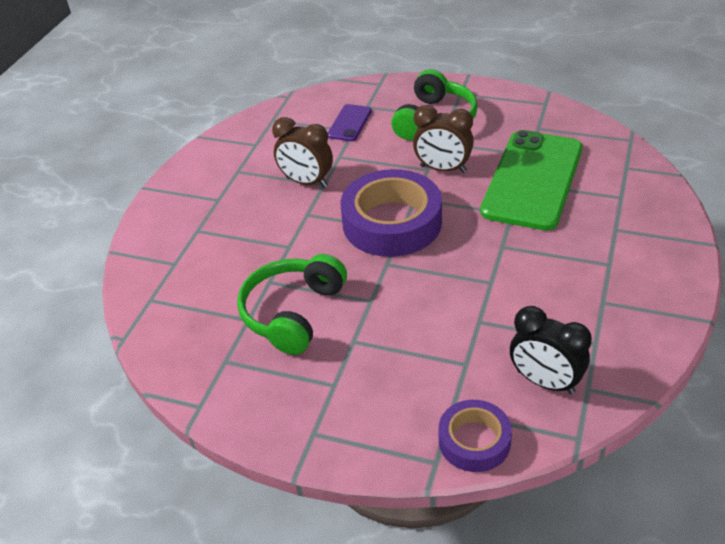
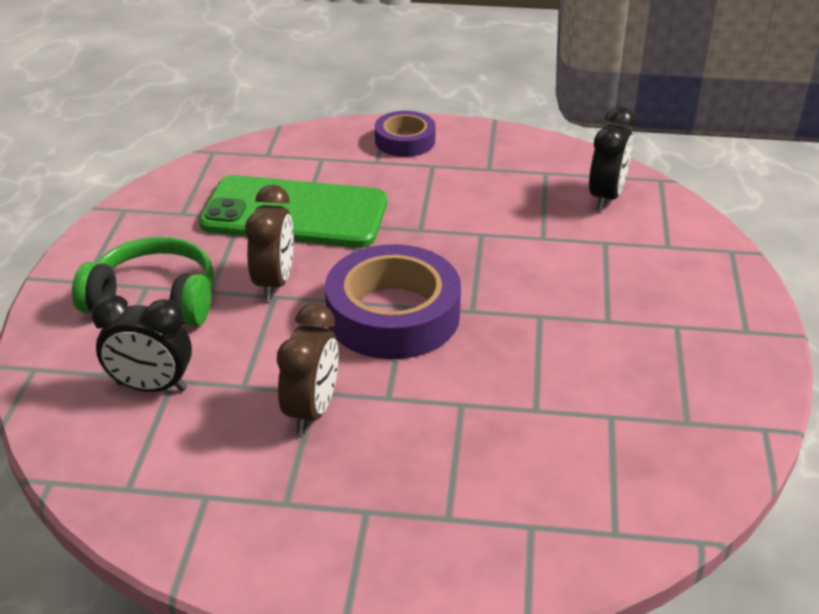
camera: 105 degrees left, 5 degrees down
(293, 313) = (584, 376): green headphones -> none
(349, 123) = (151, 387): purple phone -> black clock
(474, 441) = (695, 231): purple tape -> purple tape (405, 141)

